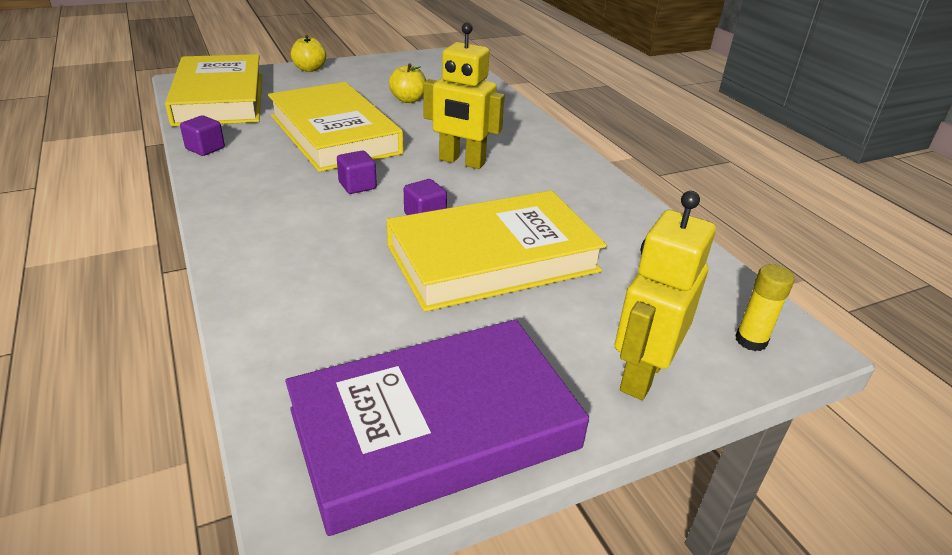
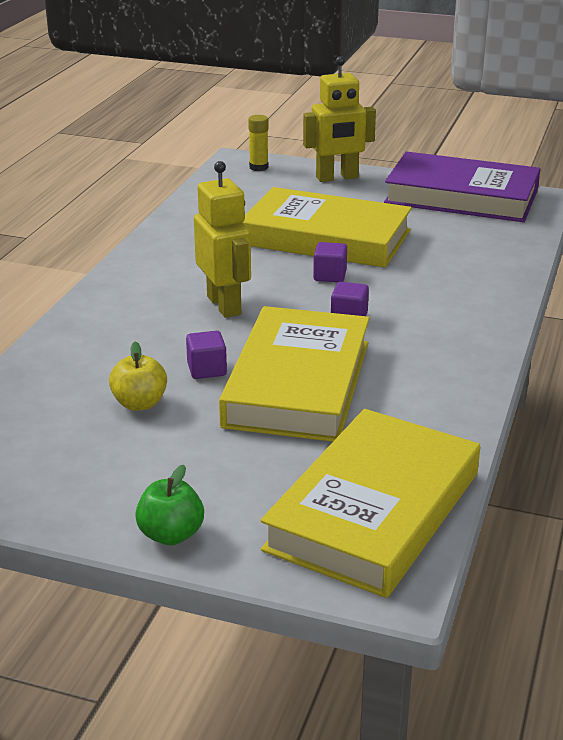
camera: 135 degrees left, 5 degrees down
(205, 148) = (457, 417): purple cube -> purple cube (207, 369)
(310, 69) = (171, 535): yellow apple -> green apple

